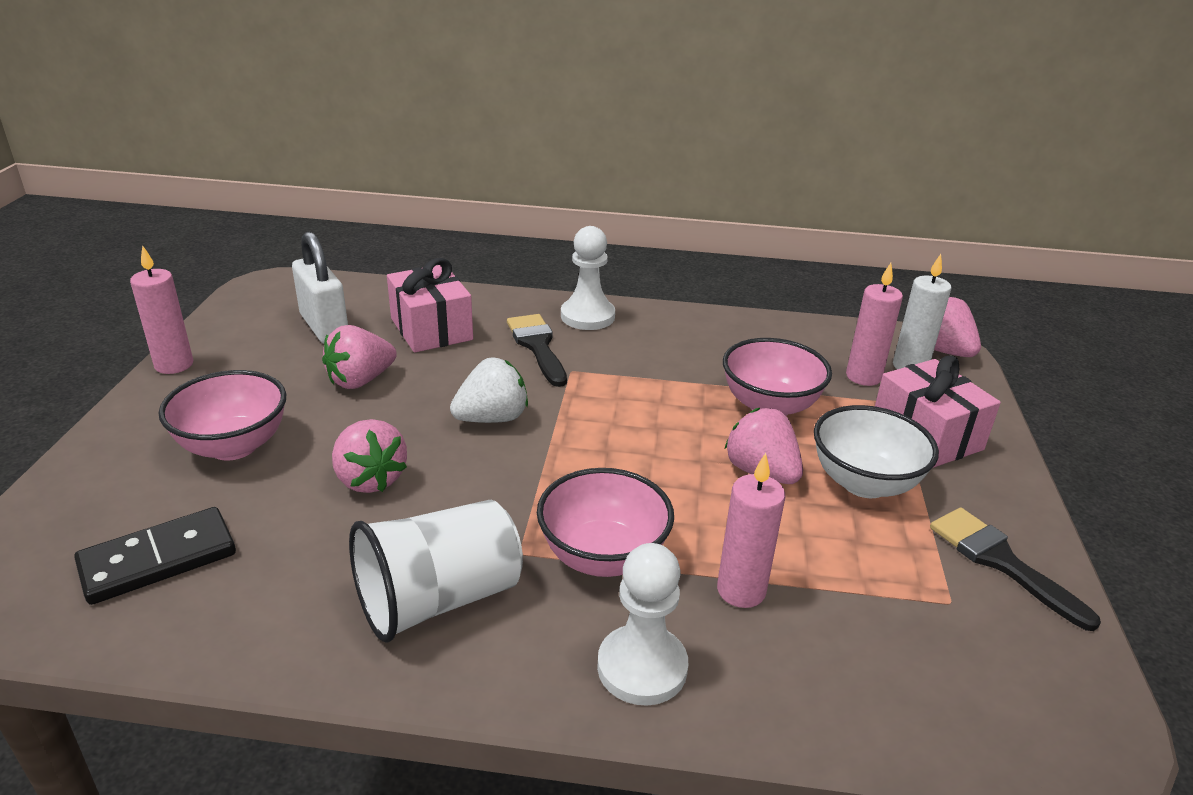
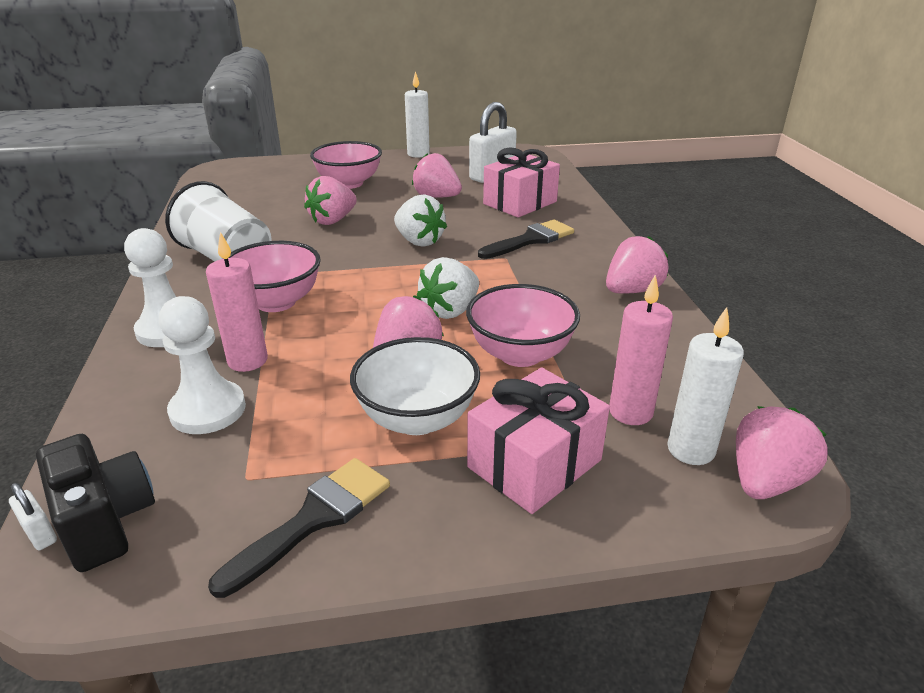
camera: 75 degrees right, 0 degrees up
(158, 559) = (250, 191): black domino -> none
(174, 365) = (418, 154): pink candle -> white candle
(587, 316) = (599, 251): white pawn -> white pawn (208, 410)
(675, 428) = (450, 310): none -> white strawberry
(676, 323) = (632, 290): none -> pink strawberry
(1022, 709) = (106, 522): none -> black camera
(1046, 766) = (40, 534): none -> white padlock

